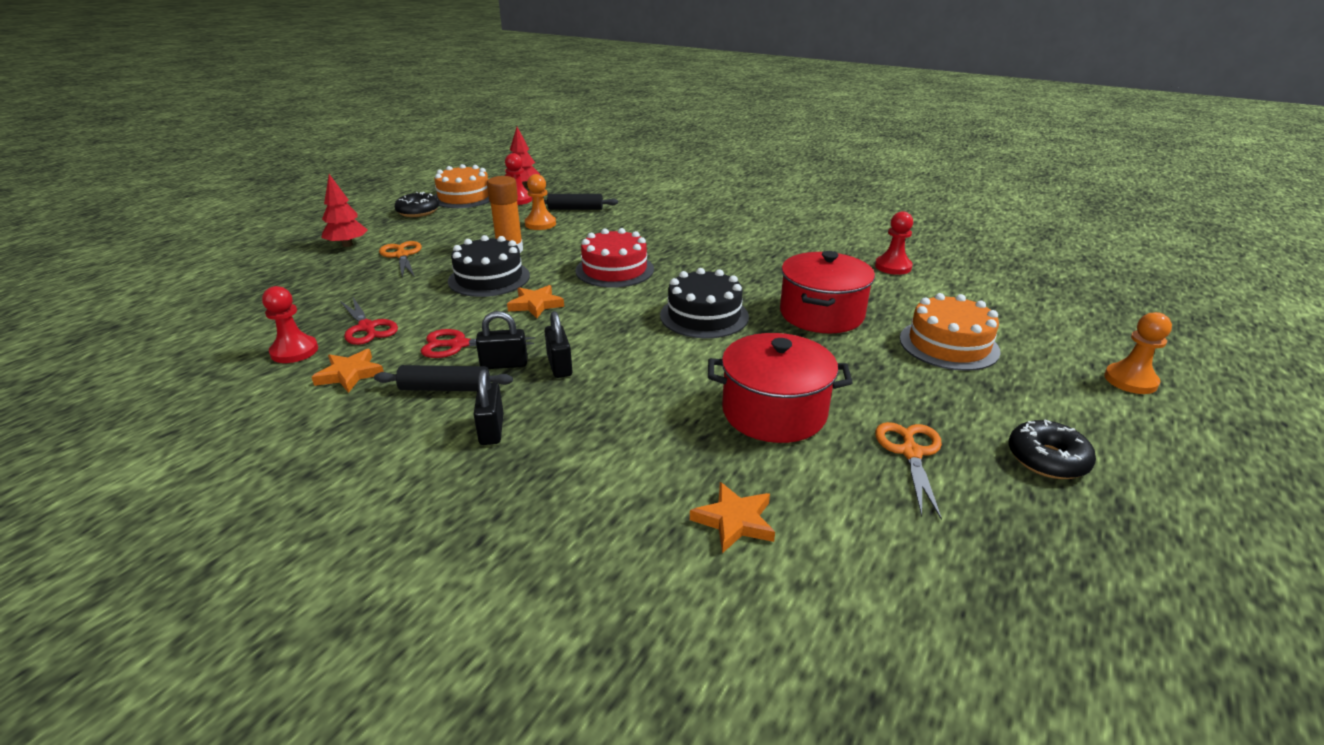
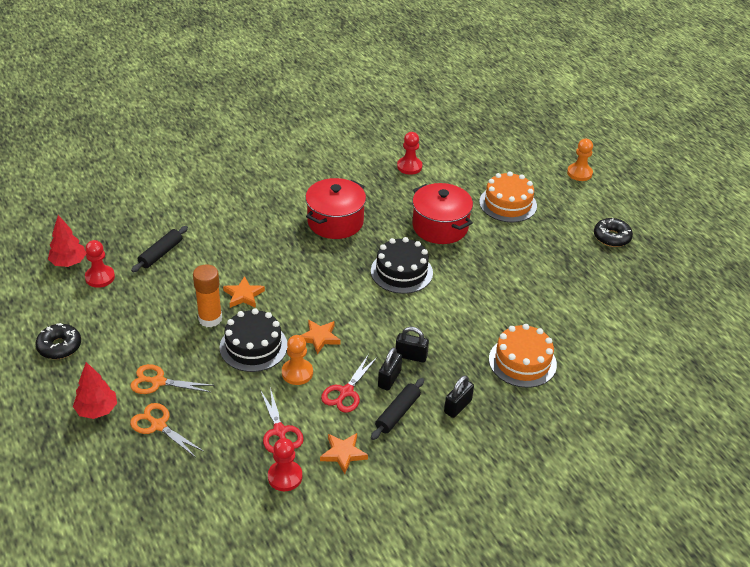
camera: 60 degrees left, 10 degrees up
(367, 327) = (279, 431): red scissors -> red scissors turned 75 degrees clockwise
(464, 197) = (53, 307): orange cake -> orange cake (522, 362)
(491, 429) = (457, 406): black padlock -> black padlock turned 75 degrees counterclockwise
(540, 224) = (173, 284): orange pawn -> orange pawn (297, 373)
(614, 270) = (300, 281): red cake -> none
(734, 521) = (588, 350): orange star -> orange star (243, 295)
(774, 412) = (519, 297): red pot -> red pot (335, 222)
(911, 452) = (580, 272): orange scissors -> orange scissors (158, 425)

